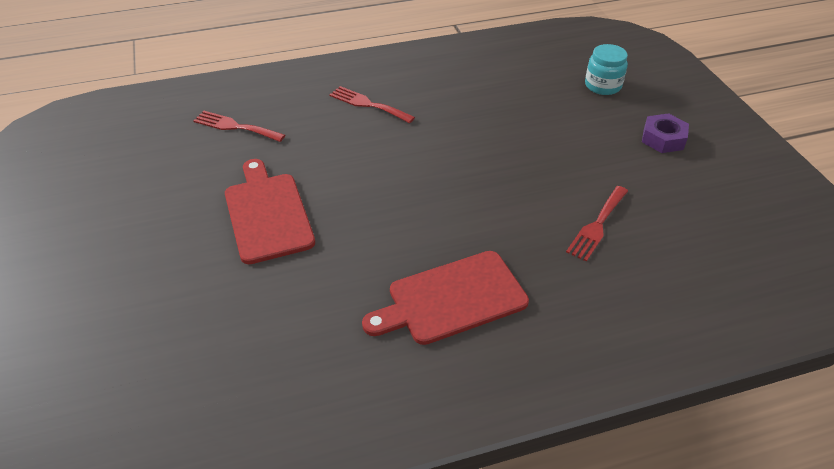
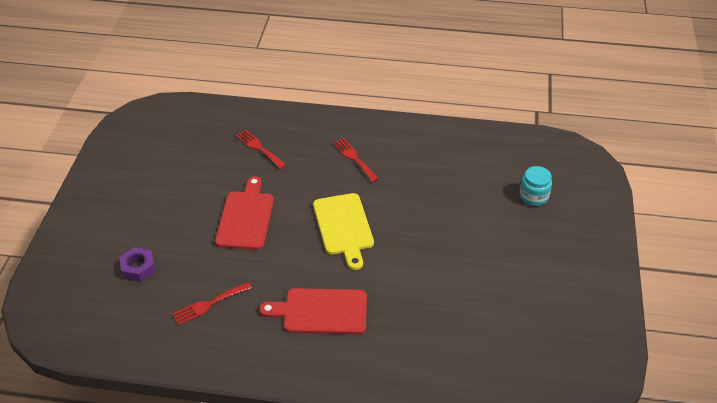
camera: 25 degrees right, 0 degrees up
(409, 184) = (344, 227): none -> yellow cutting board
(597, 225) = (446, 299): red fork -> red fork (209, 304)
(663, 139) = (544, 253): purple nut -> purple nut (138, 268)

